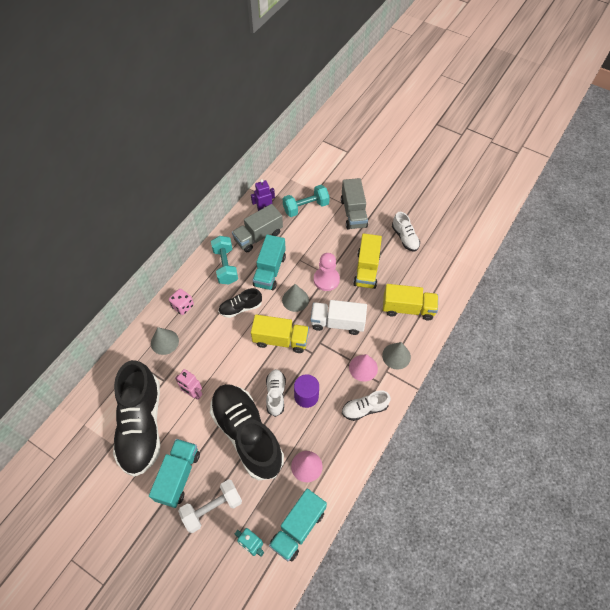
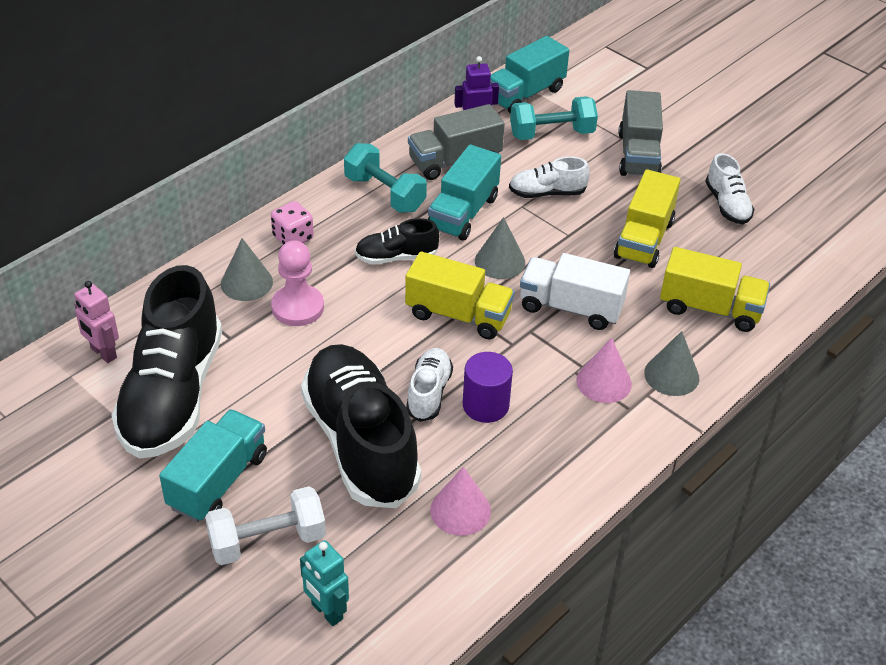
camera: 10 degrees right, 15 degrees down
(193, 393) = (278, 365): pink robot -> pink robot (103, 353)
(225, 266) = (385, 193): turquoise dumbbell -> turquoise dumbbell turned 45 degrees counterclockwise
(298, 528) = (420, 602): turquoise truck -> turquoise truck (525, 94)
(326, 279) = (564, 242): pink pawn -> pink pawn (297, 307)
(364, 409) = (592, 443): white shoe -> white shoe (547, 193)

